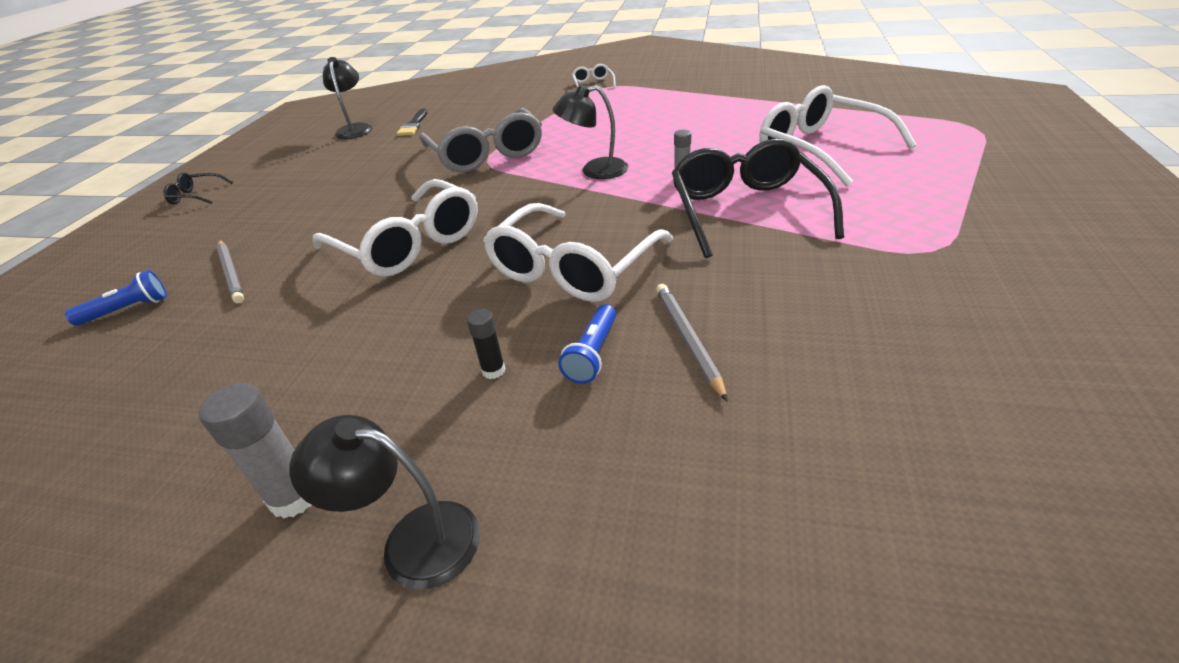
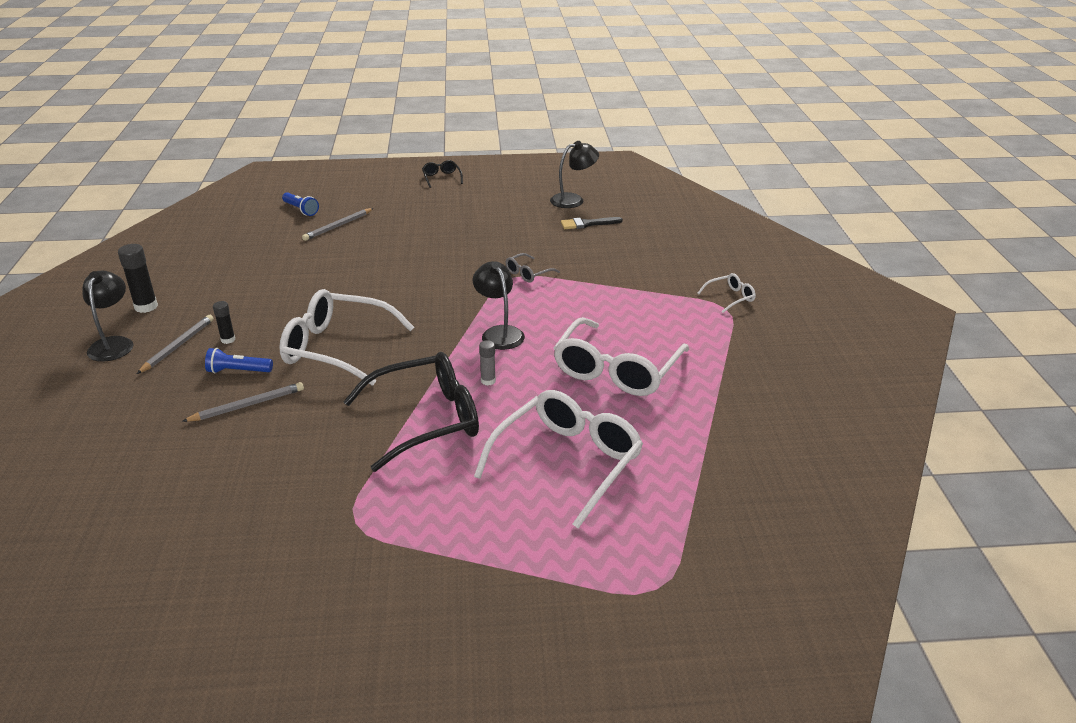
camera: 70 degrees right, 5 degrees down
(294, 497) = (146, 307): grey glue stick -> black glue stick
(409, 244) = (372, 277): white glasses -> white glasses (617, 370)
(479, 432) = (178, 346): none -> grey pencil
(486, 154) = (528, 273): grey glasses -> grey glasses, size x0.45

